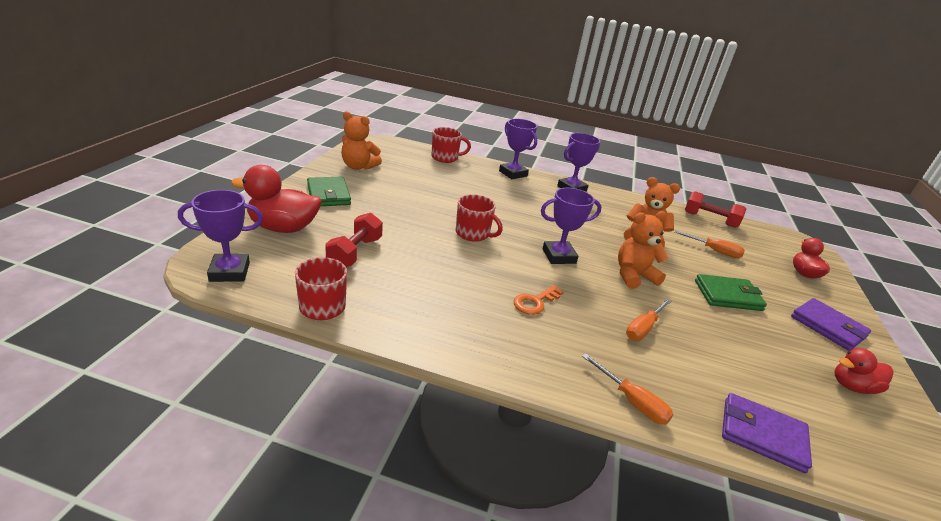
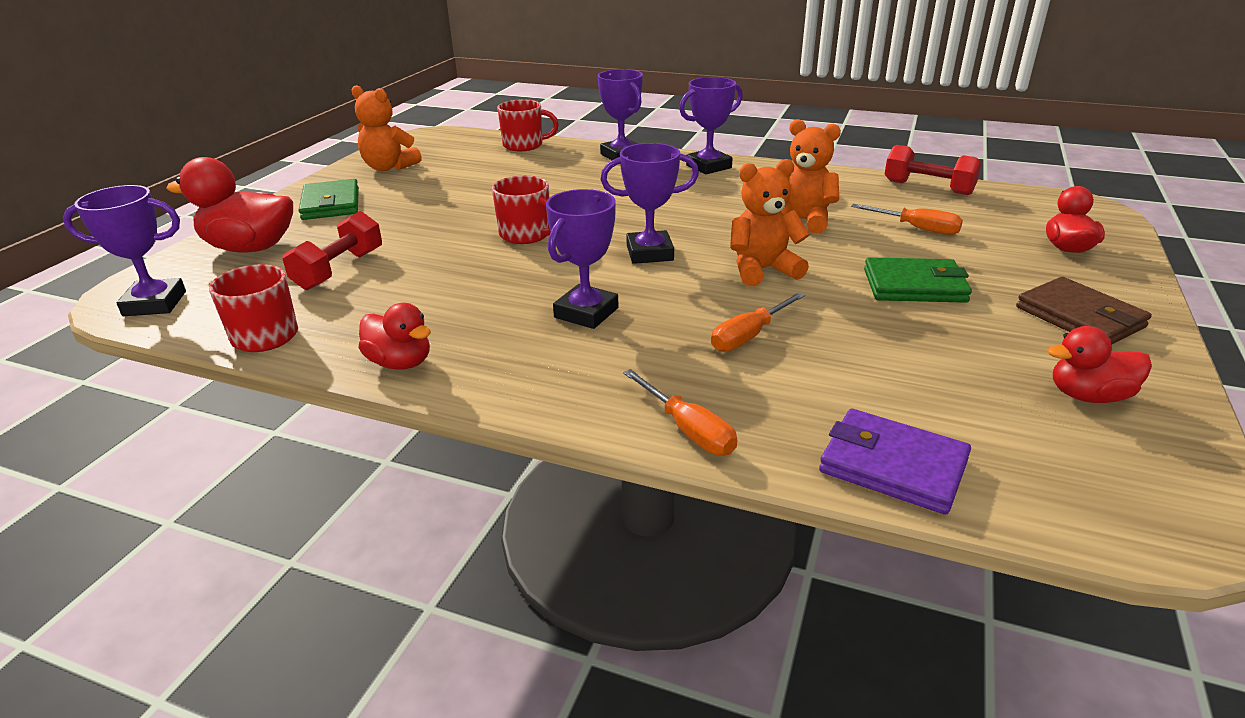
camera: 10 degrees right, 0 degrees up
(426, 336) = (400, 363): none -> red duck
(535, 302) = (586, 313): orange key -> purple trophy
(828, 327) = (1079, 317): purple wallet -> brown wallet

